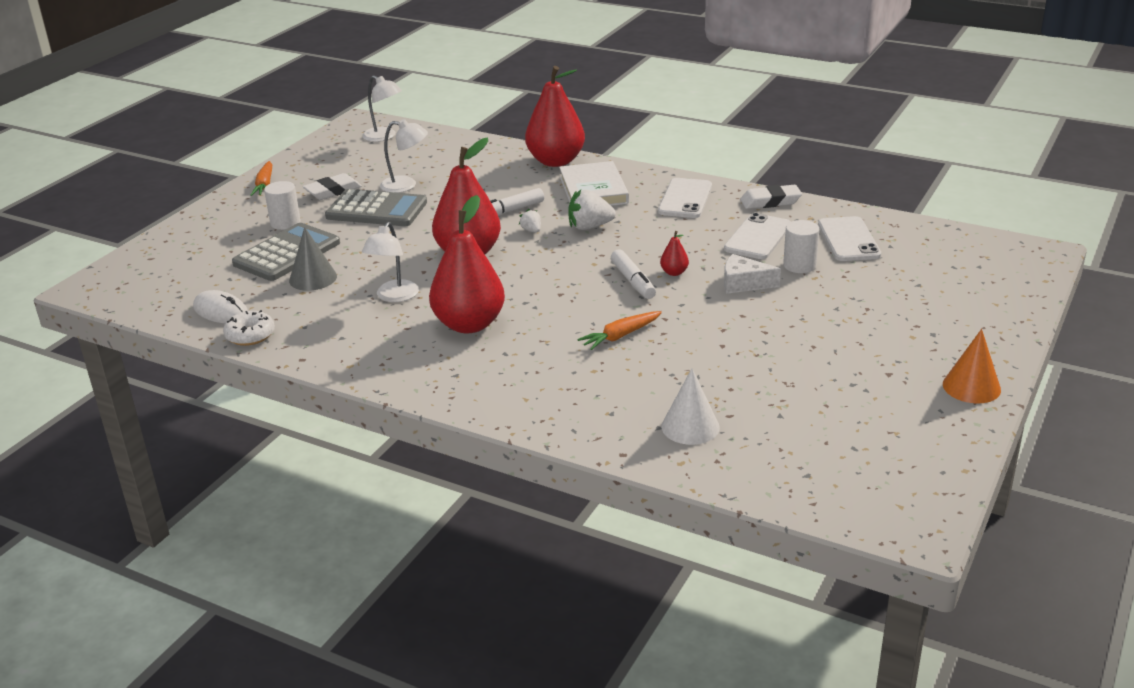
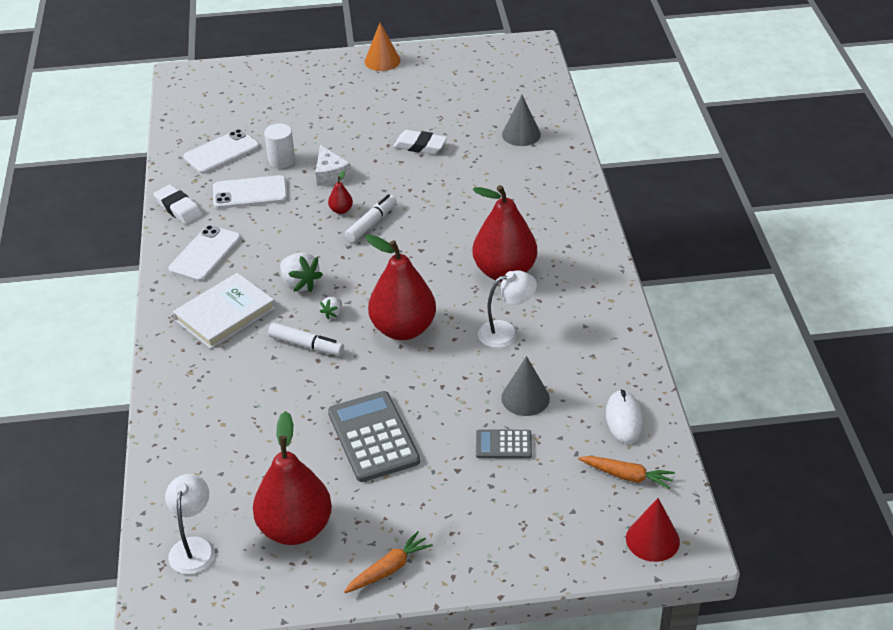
camera: 125 degrees left, 10 degrees up
(115, 277) = (652, 540): none -> red cone
(250, 335) = (634, 377): white donut -> none
(285, 223) = (452, 488): white cylinder -> none
(287, 253) = (503, 445): grey calculator -> grey calculator, size x0.54
(333, 191) = (360, 498): white eraser -> white eraser (420, 146)
(406, 185) = (305, 448): white lamp -> none
(555, 161) = (175, 369): red pear -> red pear (295, 528)
(620, 336) = (451, 198): orange carrot -> orange carrot (627, 476)
(685, 199) = (205, 254): white phone -> white phone turned 45 degrees counterclockwise
(690, 427) = (521, 134): white cone -> grey cone

